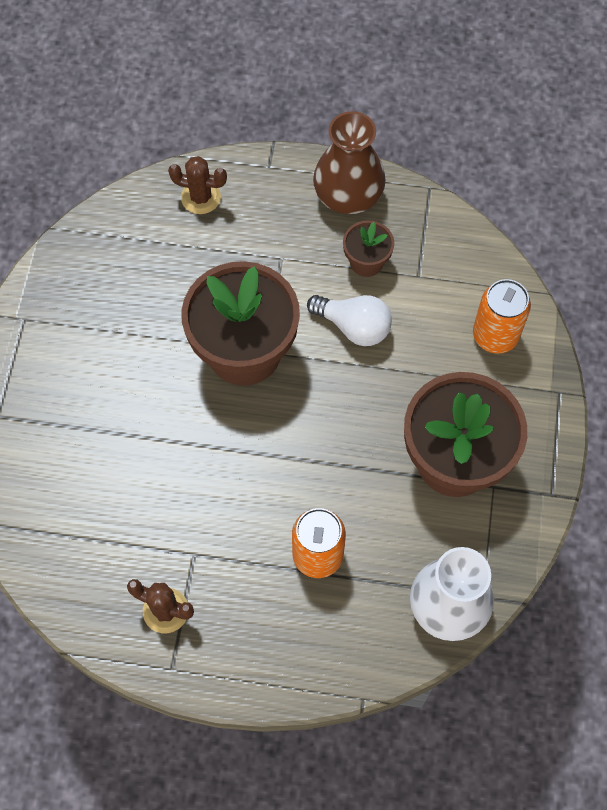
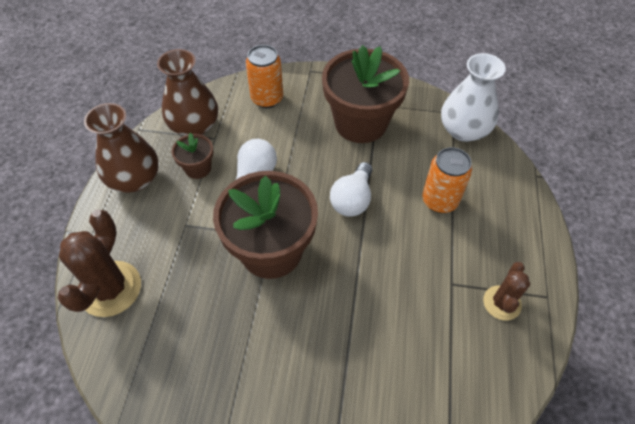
camera: 90 degrees left, 10 degrees down
(201, 197) = (110, 289): brown cactus -> brown cactus, size x1.65
(319, 445) = (352, 199): none -> white light bulb
(438, 250) = (194, 126): none -> brown vase

